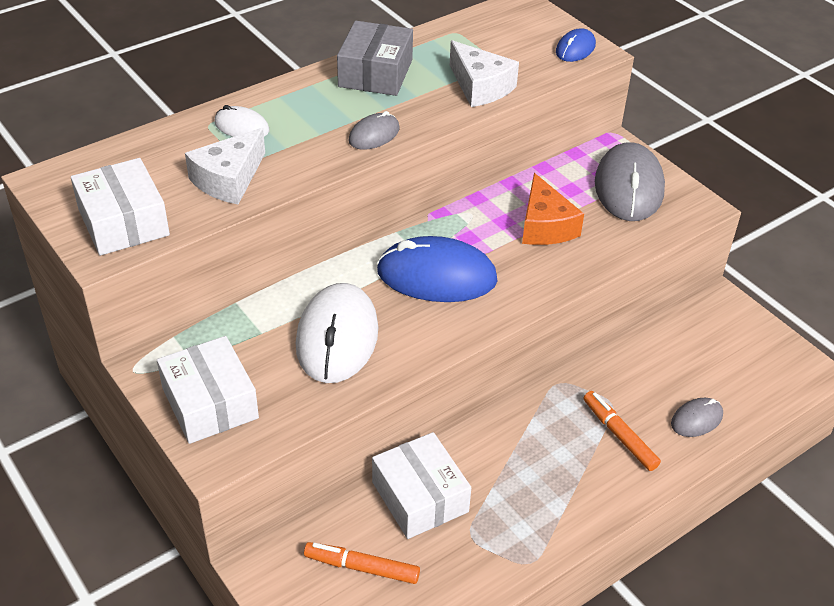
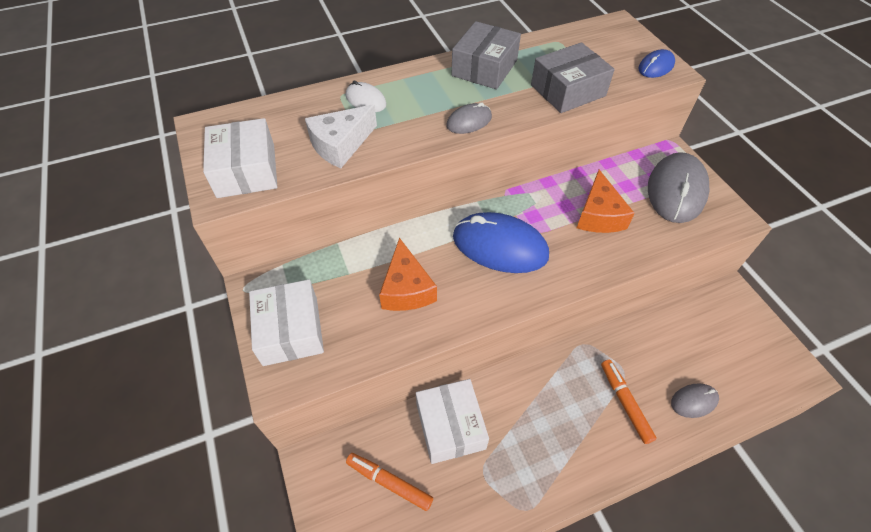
camera: 15 degrees right, 10 degrees up
(337, 337) = (406, 288): white mouse -> orange cheese
(480, 87) = (568, 90): white cheese -> grey box

